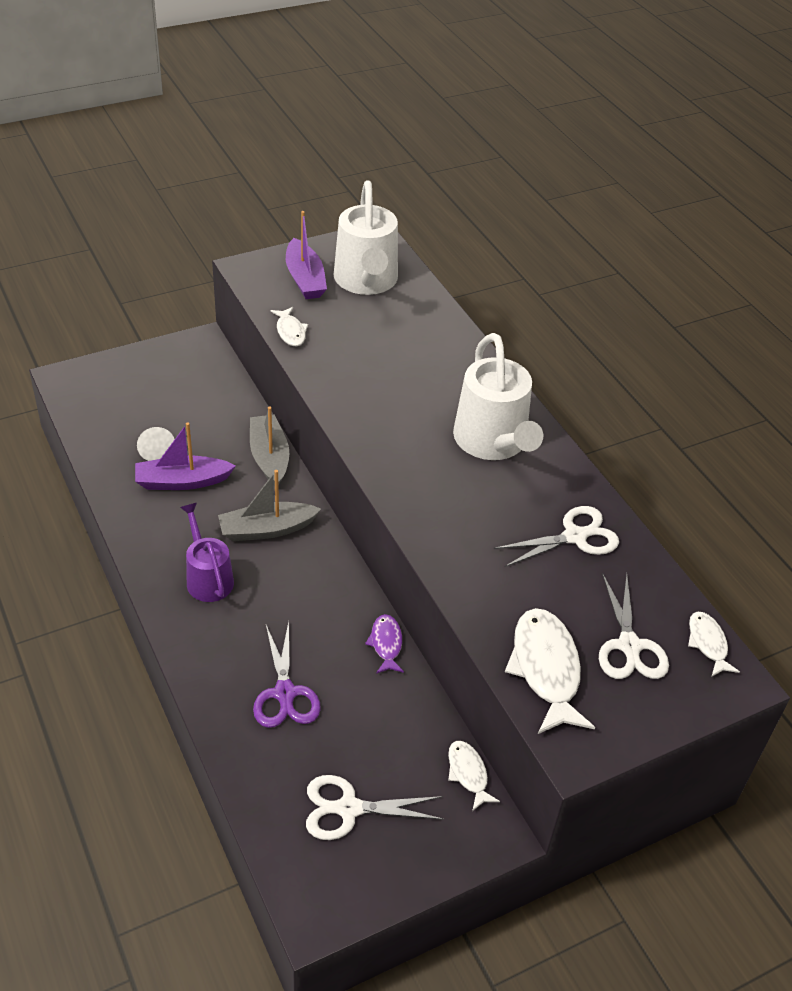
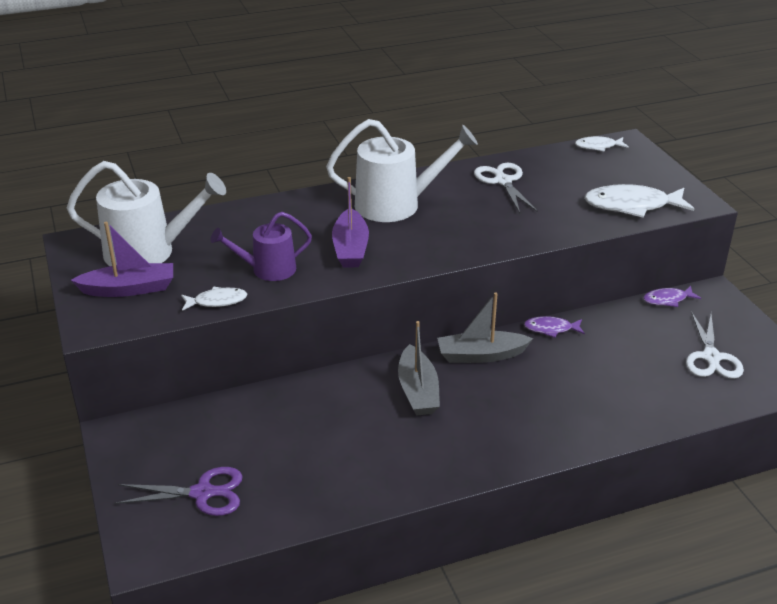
camera: 80 degrees left, 10 degrees down
(156, 449) = (292, 469): white cone -> none
(182, 481) = (345, 448): purple boat -> purple boat (350, 248)
(208, 578) = (479, 431): purple watering can -> purple watering can (268, 269)
(269, 457) = (318, 386): grey boat -> grey boat (481, 355)
(285, 693) = (608, 386): purple scissors -> purple scissors (202, 493)
(468, 773) = (667, 300): white fish -> purple fish
(629, 645) = (605, 173): white scissors -> none

